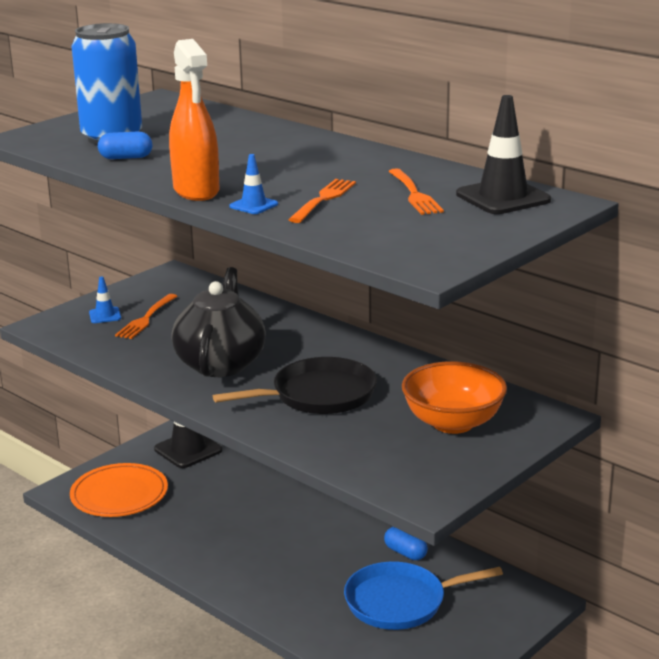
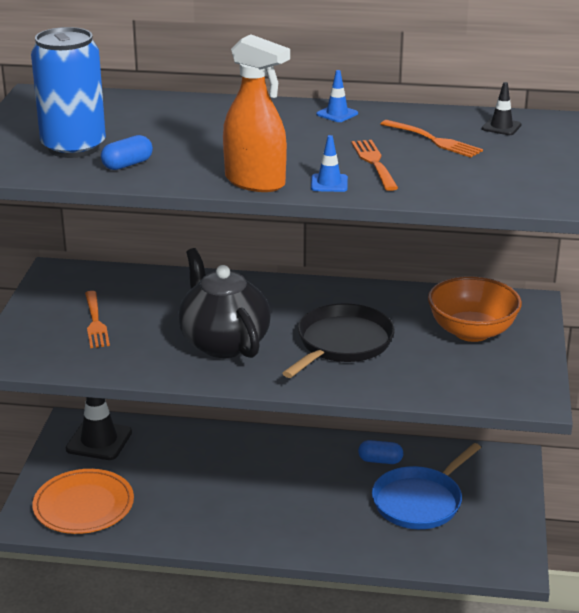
camera: 35 degrees left, 5 degrees up
(105, 315) = (51, 331): blue traffic cone -> blue traffic cone (337, 114)
(503, 197) = (501, 127): black traffic cone -> black traffic cone, size x0.51

